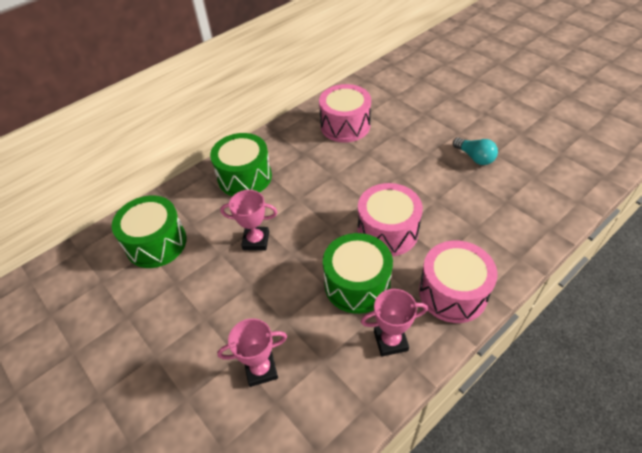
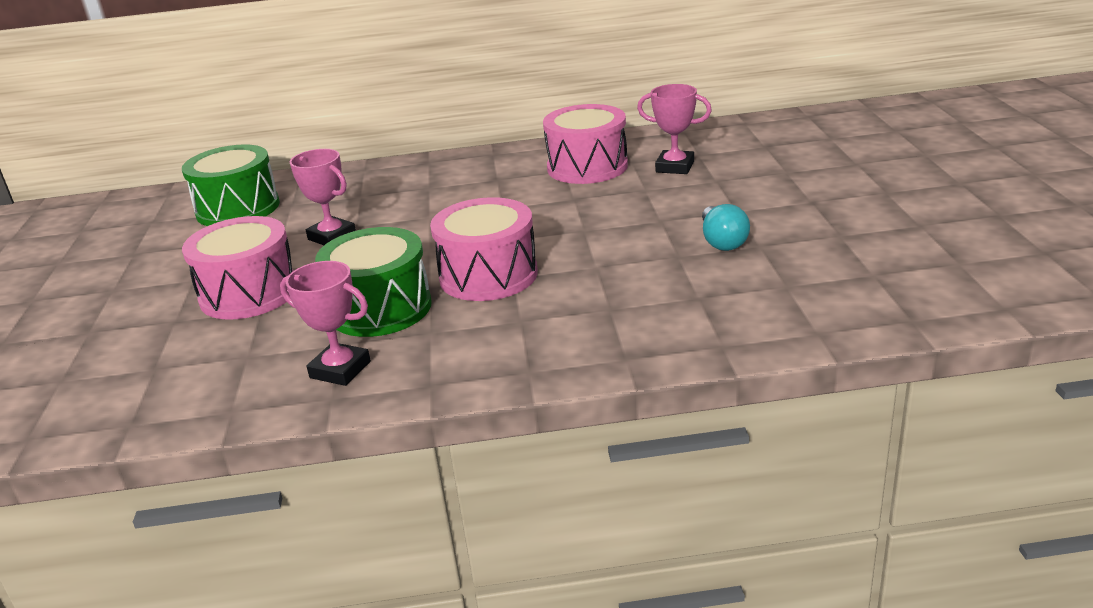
camera: 35 degrees right, 20 degrees down
(244, 177) = (401, 182): green drum -> none
(261, 369) = (181, 338): pink trophy -> pink trophy (675, 167)
(452, 293) = (480, 357): pink drum -> pink drum (249, 293)

